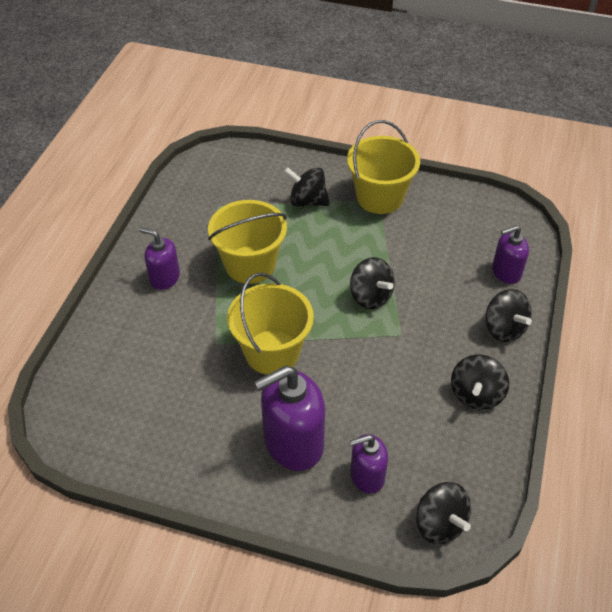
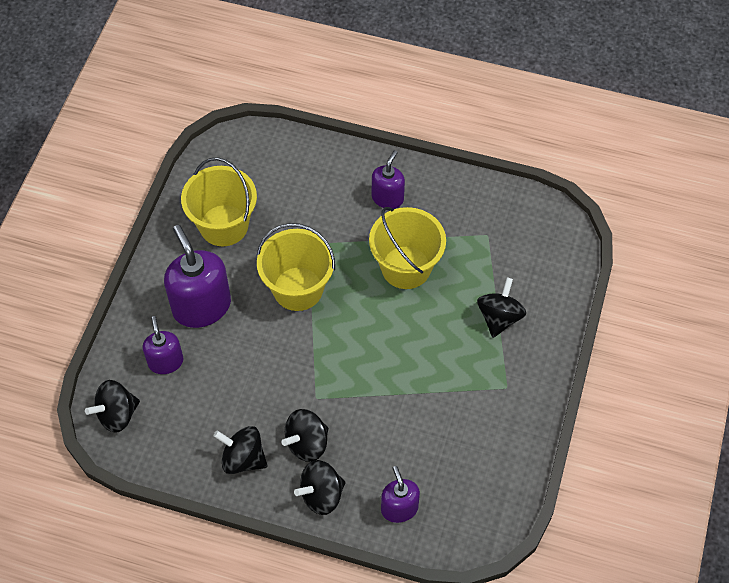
camera: 90 degrees right, 10 degrees up
(370, 297) = (364, 373): black spinning top -> black spinning top (307, 443)
(380, 197) = (510, 389): yellow bucket -> yellow bucket (224, 225)

